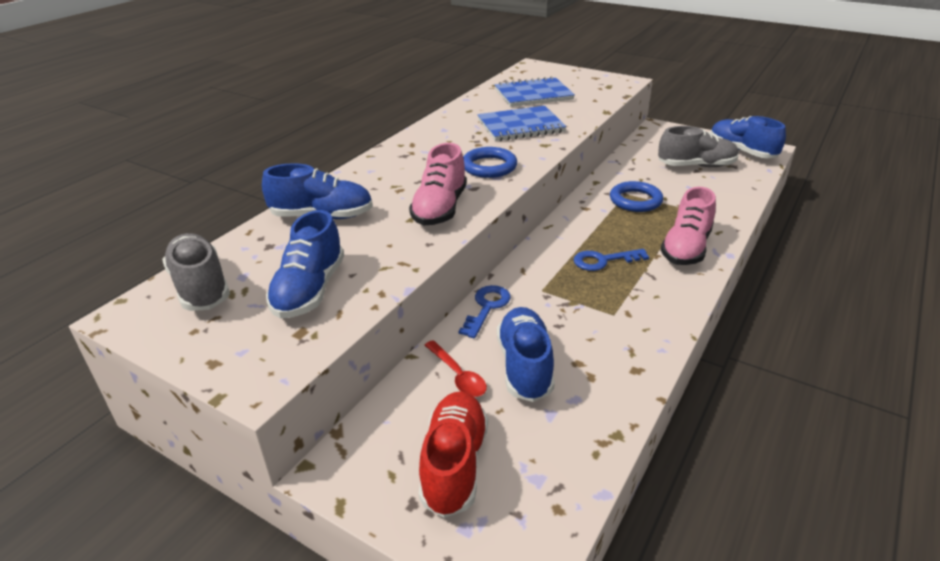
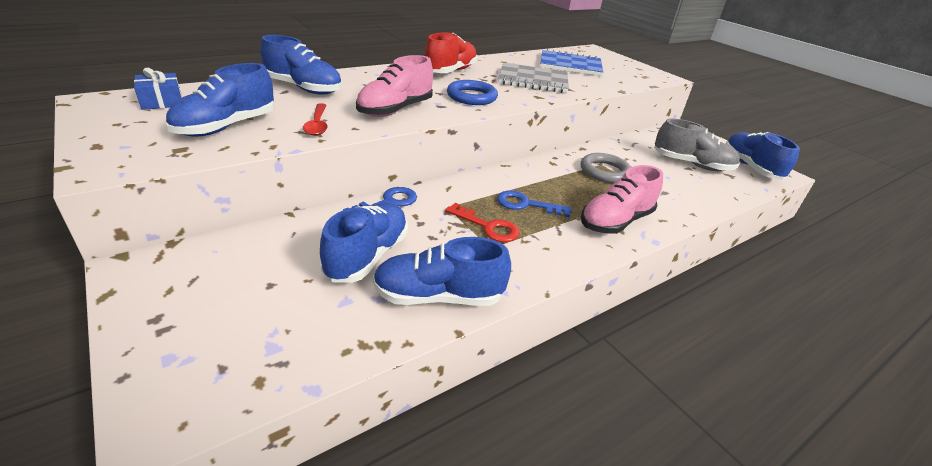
camera: 20 degrees right, 0 degrees up
(200, 287) = (162, 101): grey shoe -> blue gift
(454, 464) = (223, 304): red shoe -> red shoe (450, 71)
(458, 375) = (307, 241): red spoon -> red spoon (317, 125)
(520, 126) = (533, 80): blue notebook -> grey notebook
(593, 295) = (488, 227): none -> red key
(617, 376) = (438, 296): none -> blue shoe
(635, 200) = (604, 171): blue ring -> grey ring

